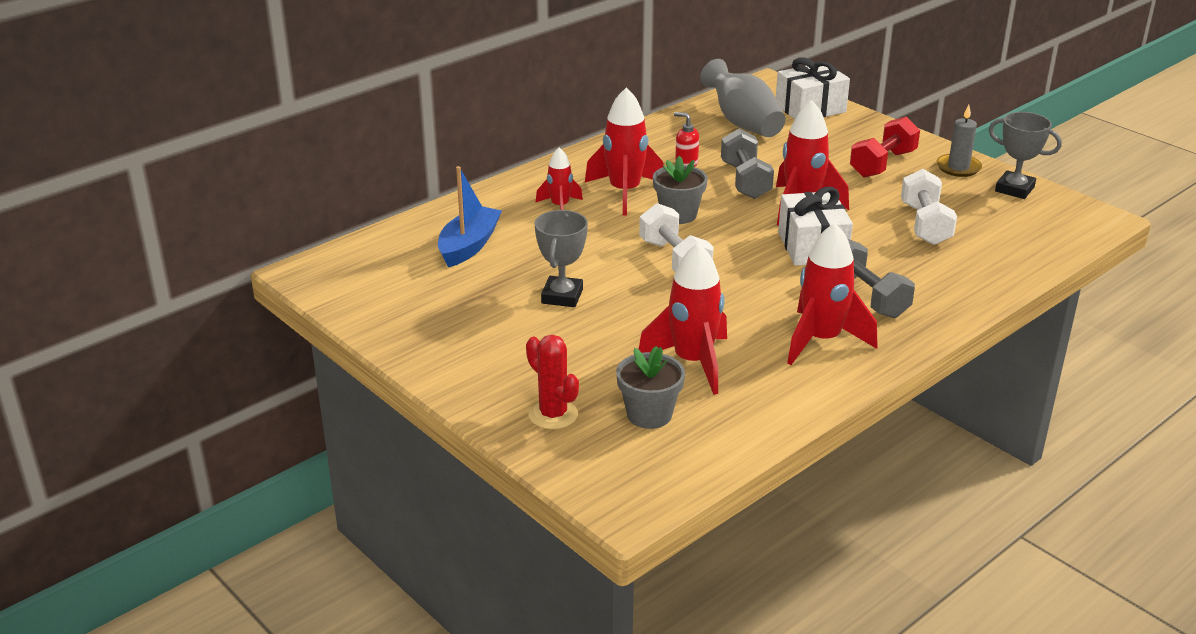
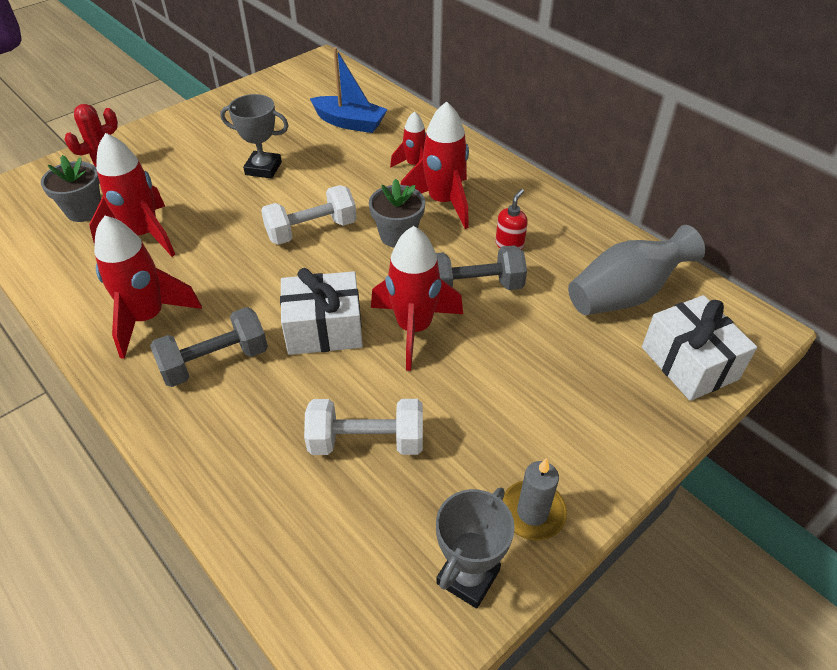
camera: 90 degrees right, 15 degrees up
(882, 164) = (532, 421): red dumbbell -> none

